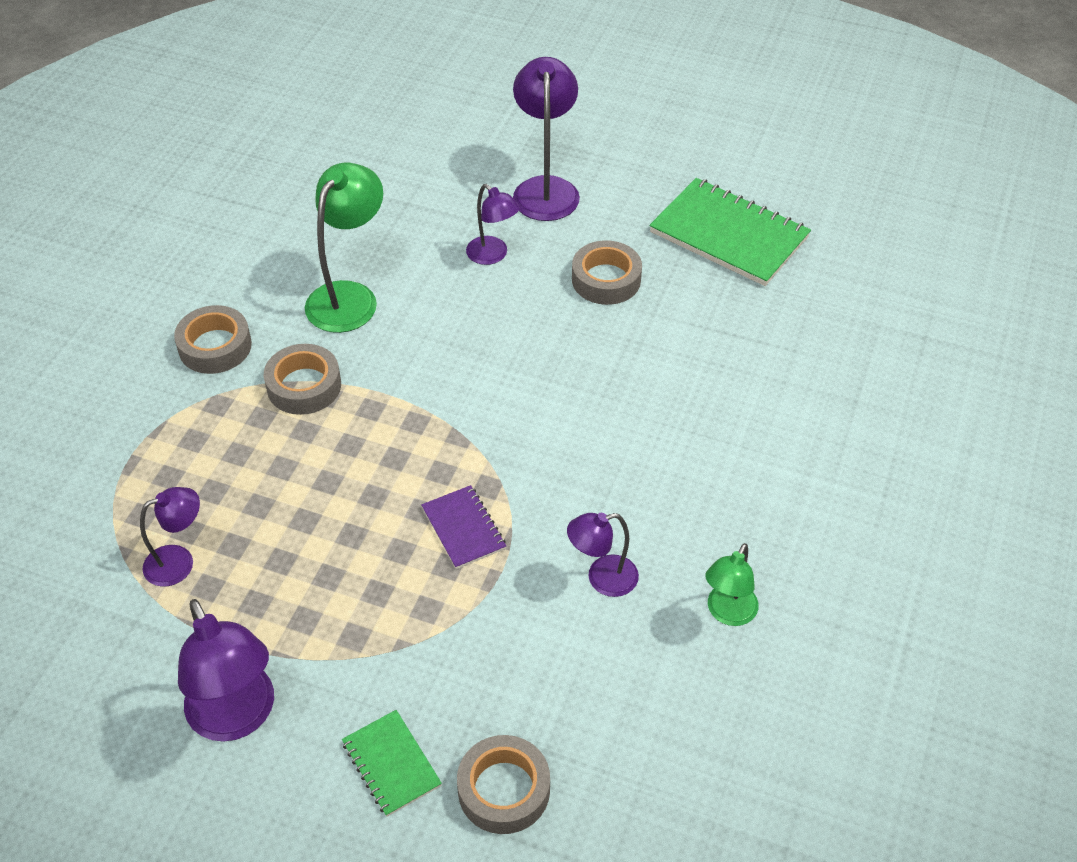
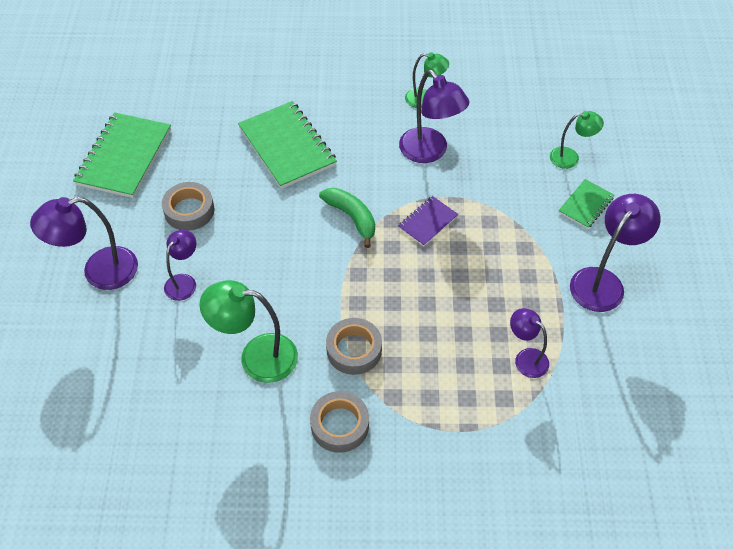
camera: 110 degrees left, 5 degrees up
(504, 790) = (570, 157): grey tape -> green lamp
(515, 442) = (352, 217): none -> green banana
(602, 578) = (429, 152): purple lamp -> purple lamp, size x1.67
(684, 404) = (287, 146): none -> green notebook

